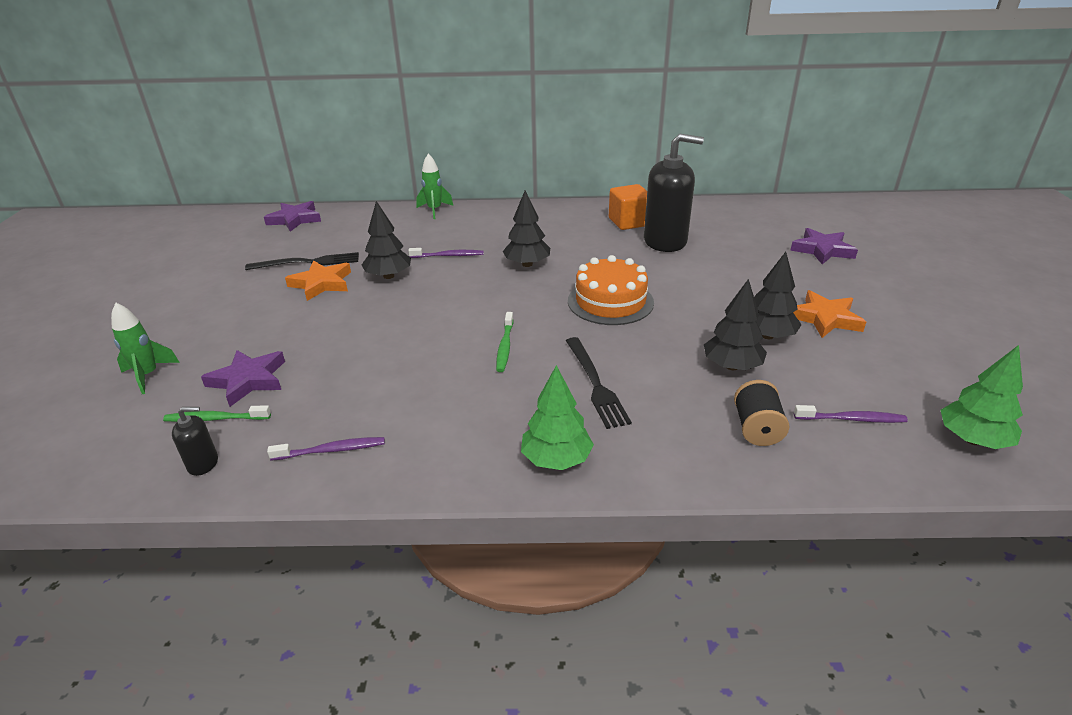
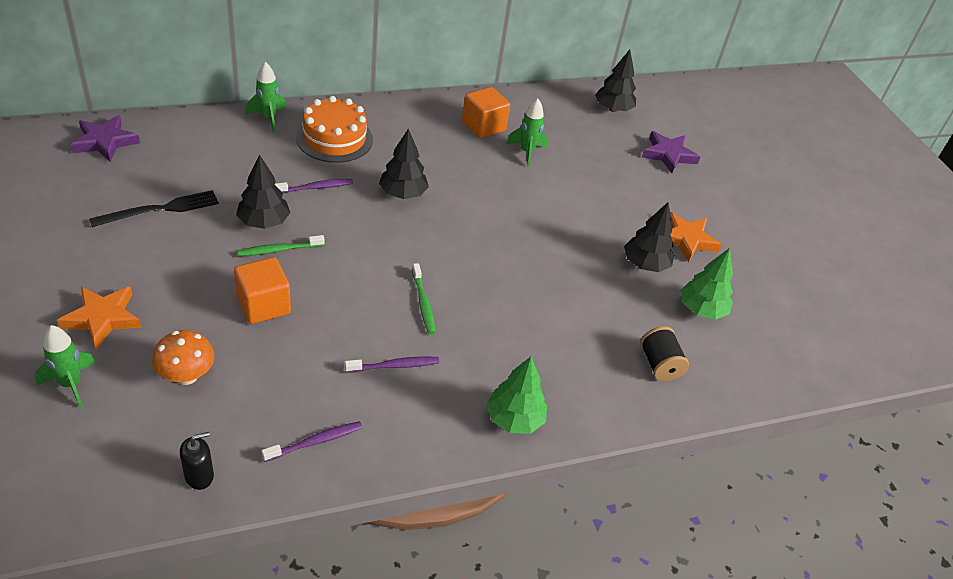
camera: 25 degrees left, 10 degrees up
(215, 419) = (180, 425): green toothbrush -> green toothbrush (279, 250)
(248, 380) = (186, 375): purple star -> orange mushroom
(321, 284) = (194, 239): orange star -> orange star (102, 318)
(351, 334) = (263, 305): none -> orange cube
(595, 384) = (519, 336): black fork -> none
(610, 301) = (500, 237): orange cake -> orange cake (334, 138)
(665, 241) = (526, 152): black soap dispenser -> green rocket
(732, 366) = (625, 302): black tree -> black tree (613, 109)
(851, 419) = (725, 345): purple toothbrush -> purple toothbrush (394, 366)
(972, 440) = (809, 352): green tree -> green tree (701, 310)

